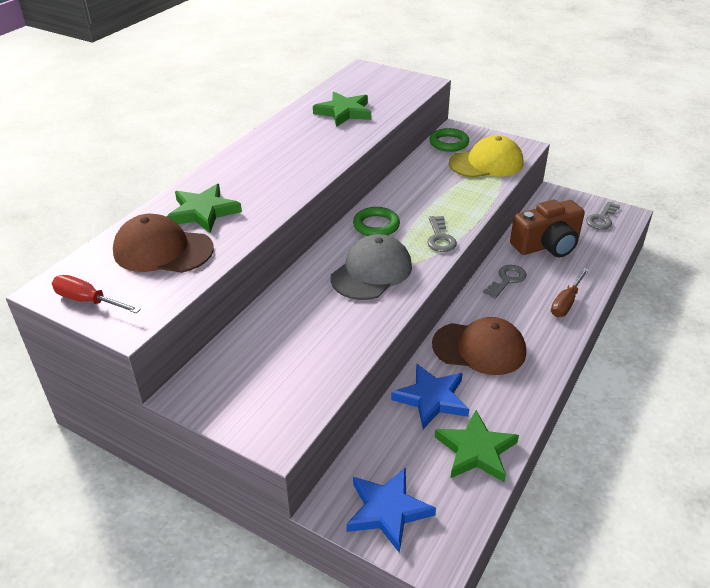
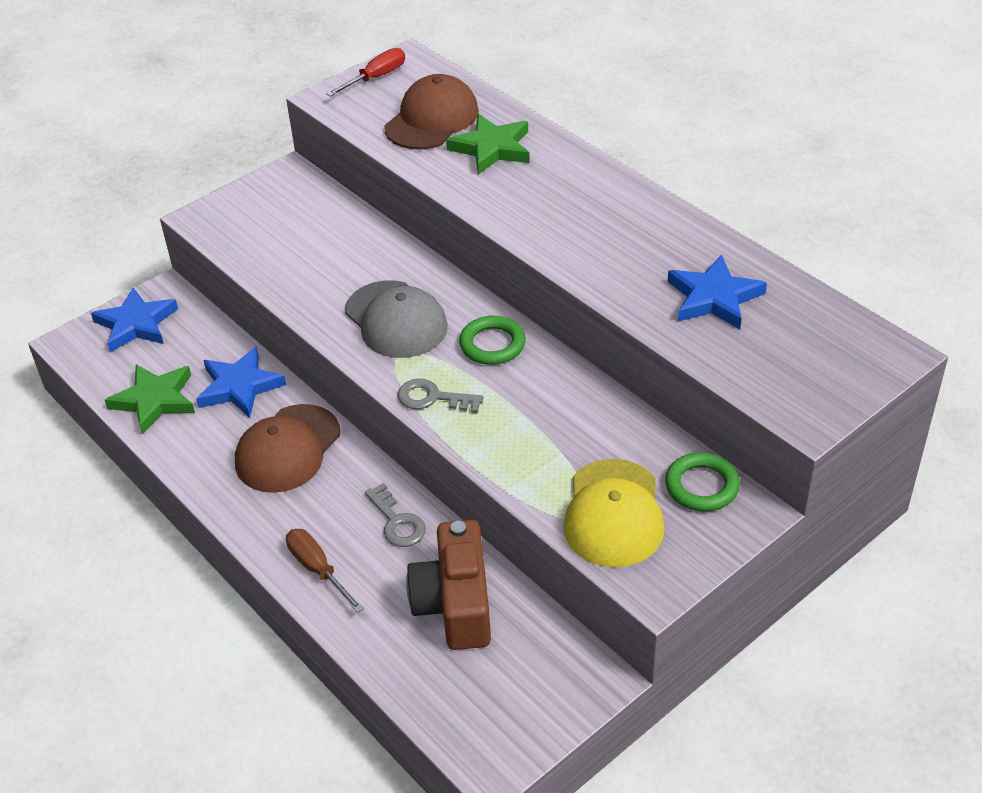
camera: 110 degrees right, 5 degrees up
(344, 112) = (714, 298): green star -> blue star
(601, 219) = (493, 716): grey key -> none

